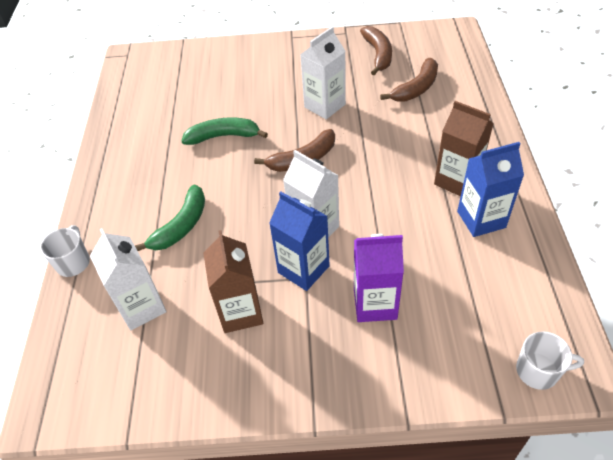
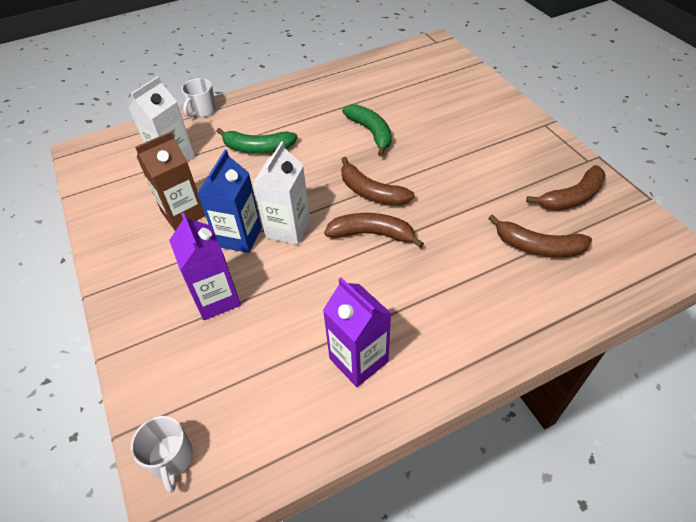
camera: 65 degrees right, 0 degrees up
(73, 262) = (202, 110): white mug -> white mug turned 135 degrees clockwise
(324, 106) = (456, 183): white carton -> none
(353, 173) = (372, 234): none -> brown banana
(456, 181) = (406, 323): brown carton -> none
(481, 219) = (358, 360): blue carton -> purple carton

